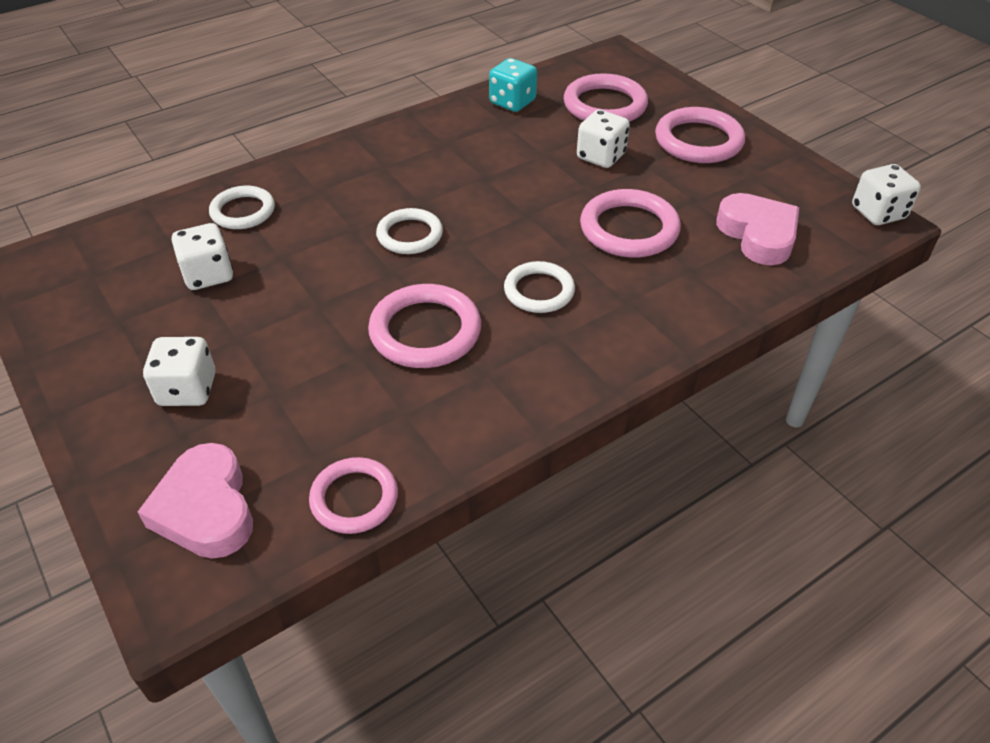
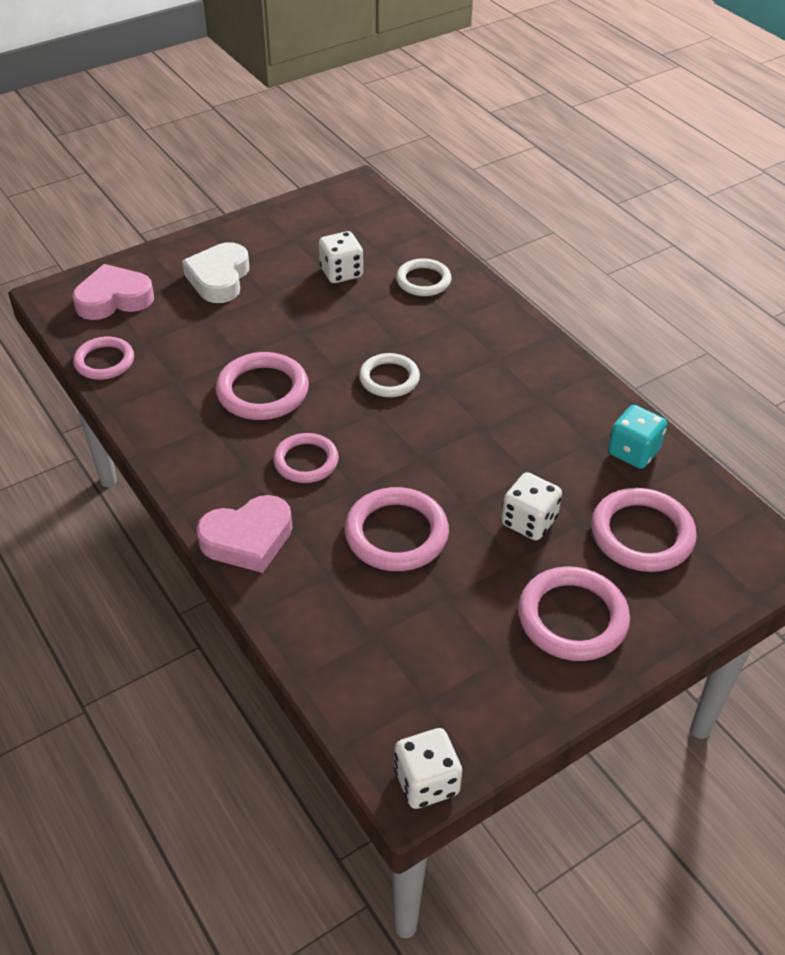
camera: 90 degrees right, 0 degrees up
(187, 390) = (219, 278): white dice -> white heart
(539, 291) = (306, 461): white ring -> pink ring
(758, 235) = (384, 645): pink heart -> pink heart (248, 539)

